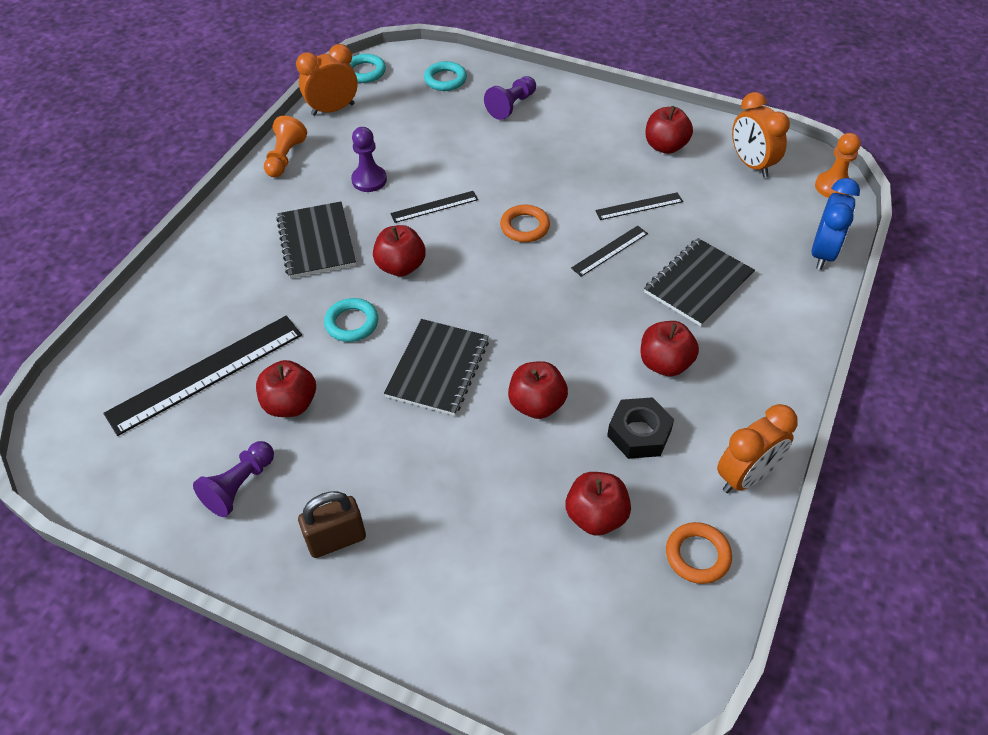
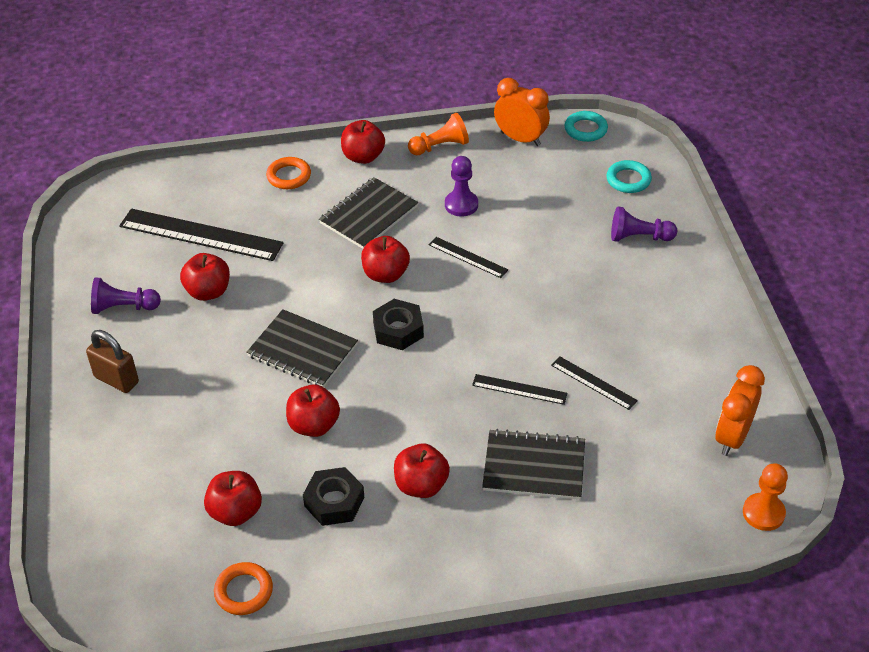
camera: 55 degrees right, 5 degrees down
(352, 323) = (306, 280): turquoise ring -> none
(437, 368) = (302, 350): black notebook -> black notebook turned 45 degrees clockwise
(475, 291) = (398, 330): none -> black nut
(525, 227) = (497, 322): orange ring -> orange ring (289, 176)
(665, 146) = (693, 364): red apple -> red apple (363, 157)
(746, 476) = (343, 591): orange clock -> none
(823, 253) = (658, 541): blue clock -> none

